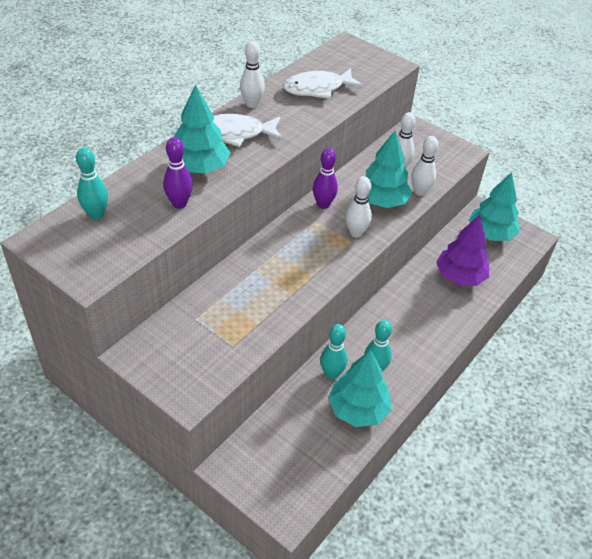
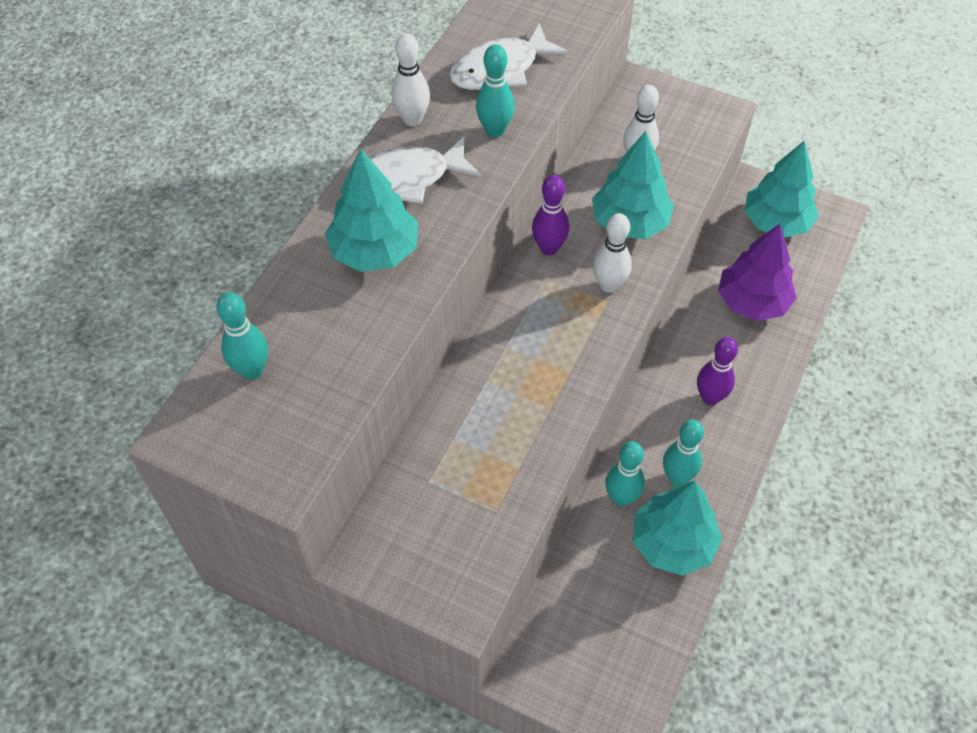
camera: 10 degrees left, 10 degrees up
(179, 204) = (367, 322): purple bowling pin -> purple bowling pin (710, 397)
(302, 119) = (495, 130): none -> turquoise bowling pin
(420, 192) = (678, 194): white bowling pin -> none

